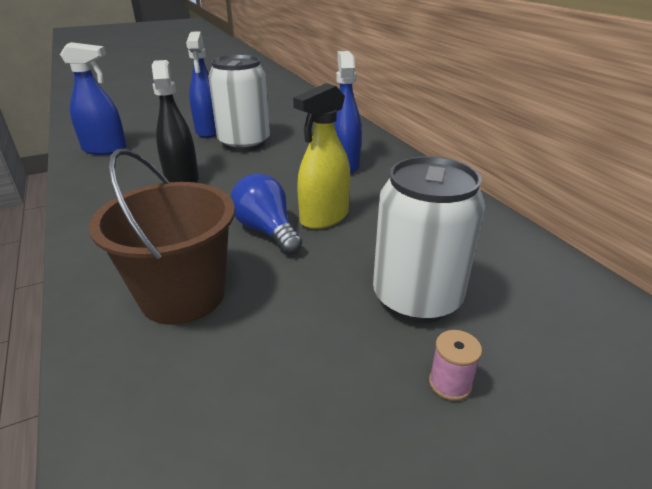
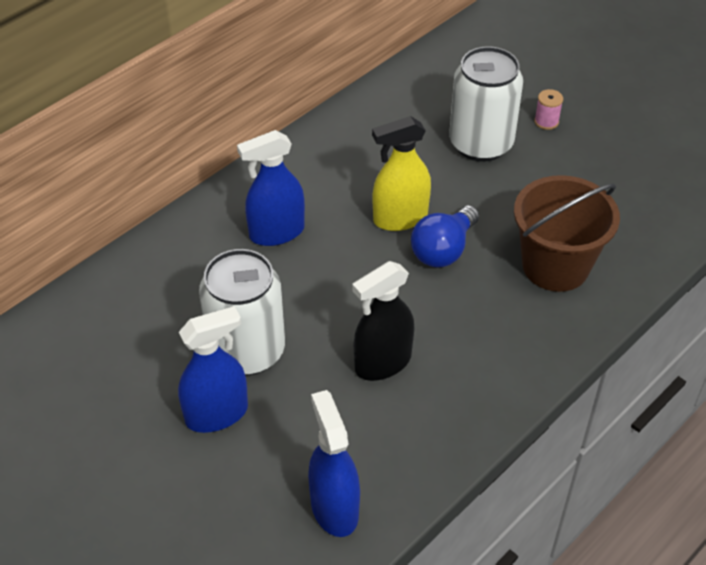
camera: 110 degrees left, 15 degrees up
(324, 217) = (400, 218): yellow spray bottle -> yellow spray bottle turned 135 degrees clockwise

